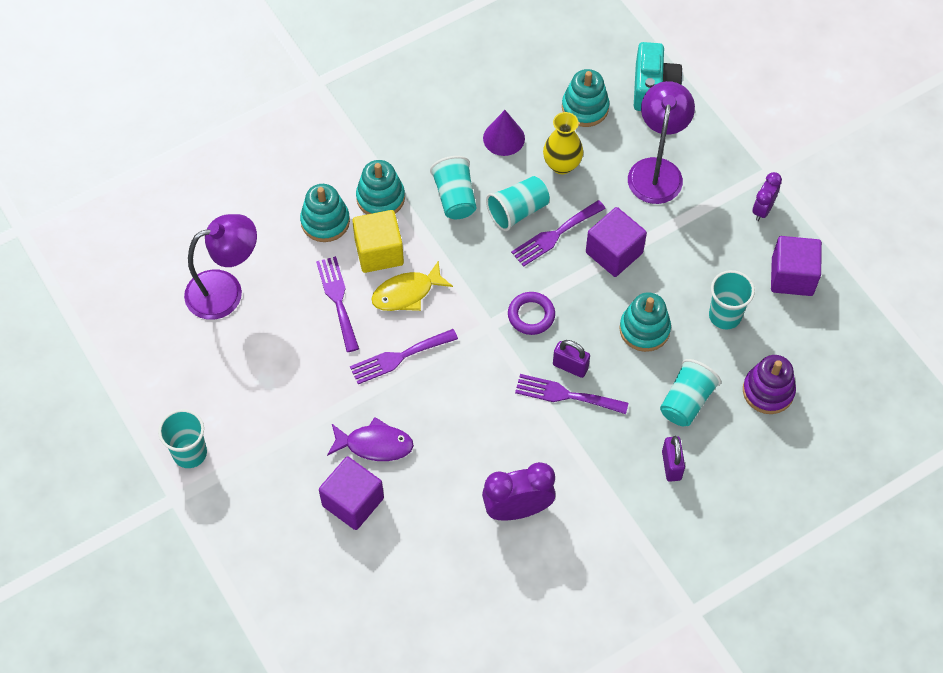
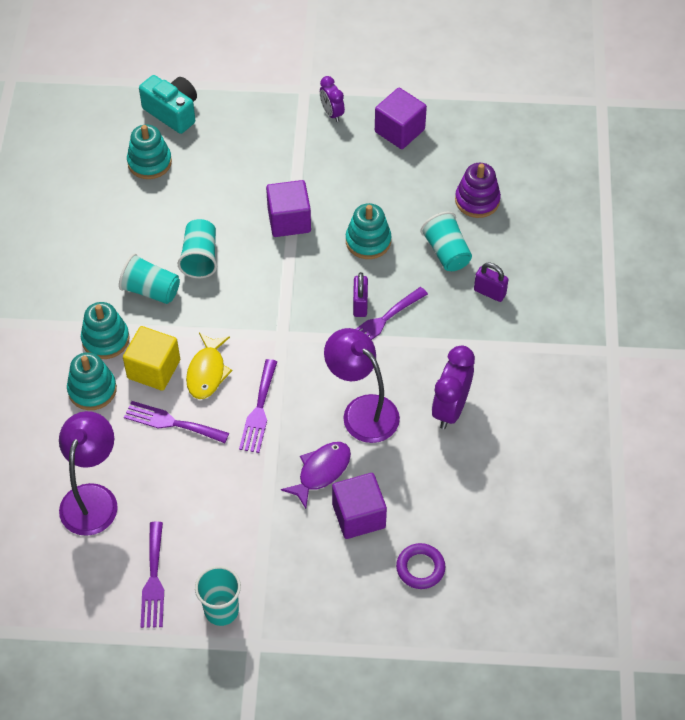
camera: 55 degrees left, 5 degrees down
(504, 138) = (127, 228): purple cone -> none
(531, 315) = (296, 303): purple ring -> purple ring (420, 568)
(555, 235) = (241, 247): purple fork -> purple fork (153, 580)
(562, 165) = (185, 206): yellow vase -> none
(570, 366) = (360, 304): purple padlock -> purple padlock turned 60 degrees counterclockwise
(656, 170) = (243, 153): purple lamp -> purple lamp (362, 411)
(725, 315) = (397, 187): turquoise cup -> none

